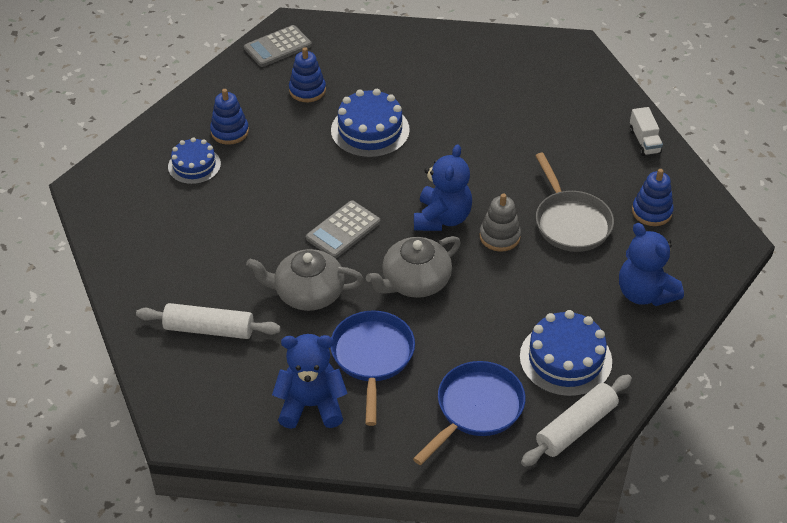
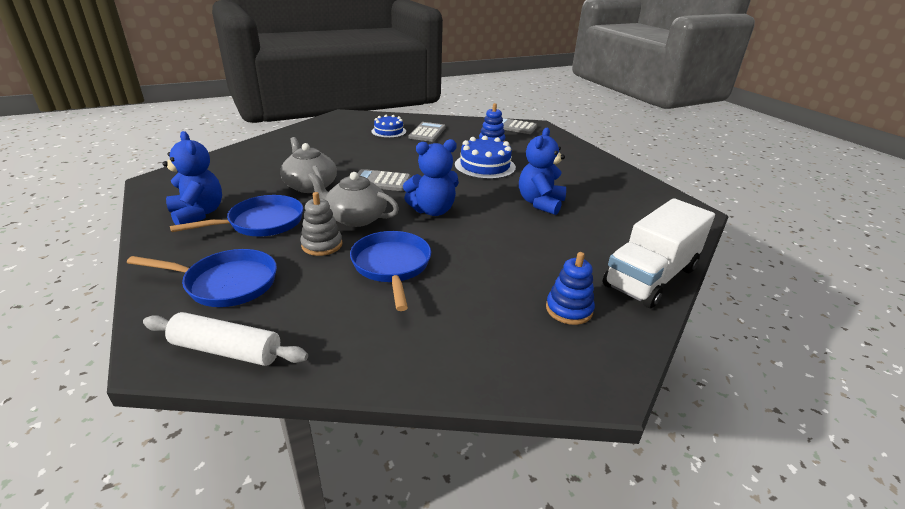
camera: 55 degrees right, 15 degrees down
(209, 329) = (254, 166): white rolling pin -> none
(230, 132) = (427, 132): blue stacking toy -> grey calculator
(499, 236) = (440, 238): grey stacking toy -> grey stacking toy (322, 245)
(523, 288) = (392, 266): none -> blue pan
(565, 359) = (320, 315): blue cake -> none
(570, 222) = (497, 267): grey pan -> none
(644, 141) = (650, 277): white truck -> white truck, size x2.27
(644, 293) = (452, 339): blue teddy bear -> blue teddy bear (540, 203)

